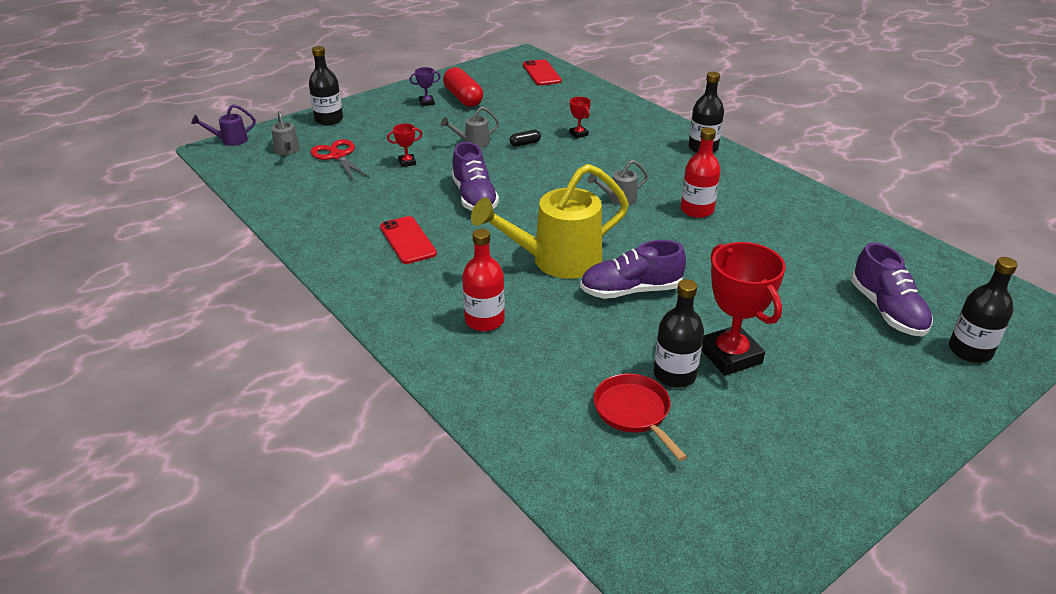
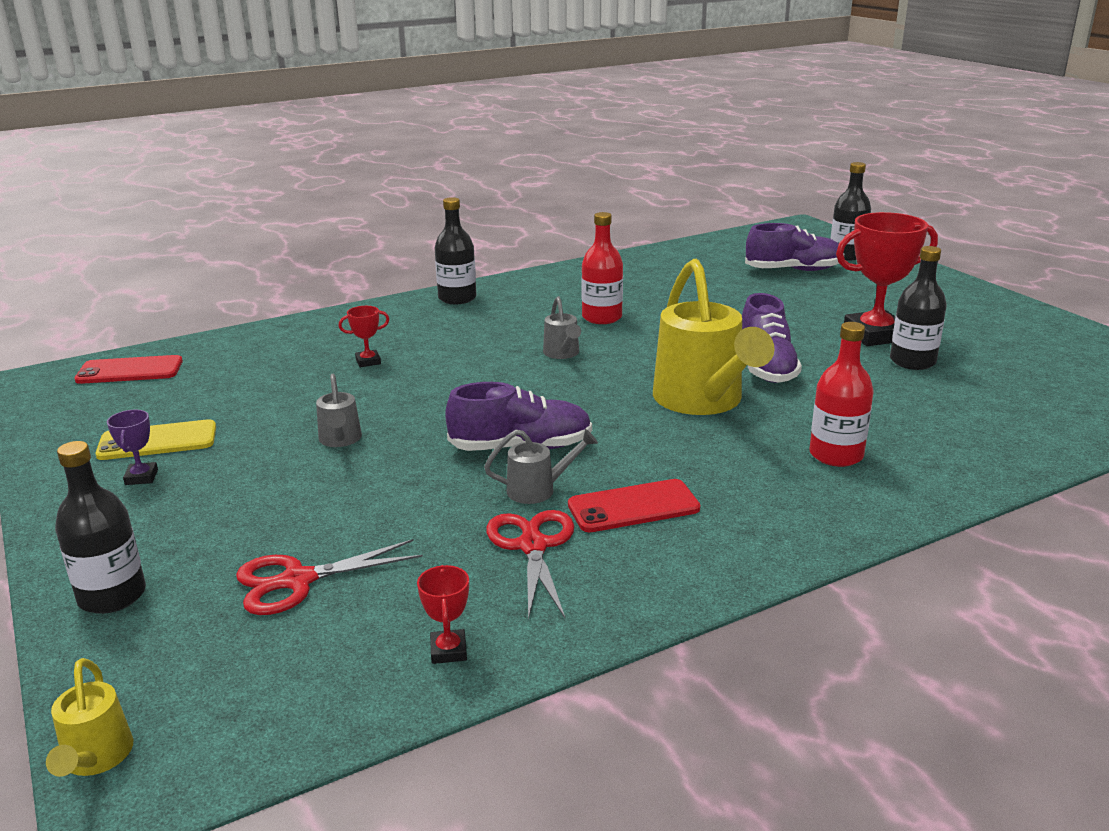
camera: 80 degrees left, 10 degrees down
(230, 140) = (96, 758): purple watering can -> yellow watering can
(287, 150) = (225, 652): grey watering can -> grey watering can (538, 490)
(366, 212) = (533, 546): none -> red scissors
(407, 162) = (373, 502): red trophy -> red trophy (448, 651)
(463, 98) = (157, 441): red capsule -> yellow phone
(525, 143) = (371, 400): black capsule -> none
(634, 412) = (979, 385): red pan -> none

